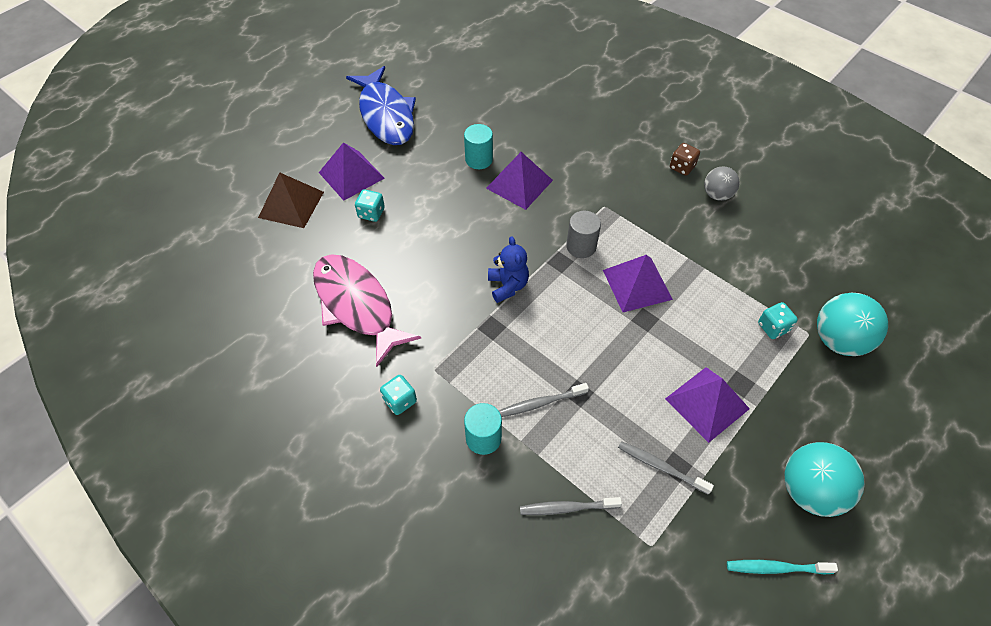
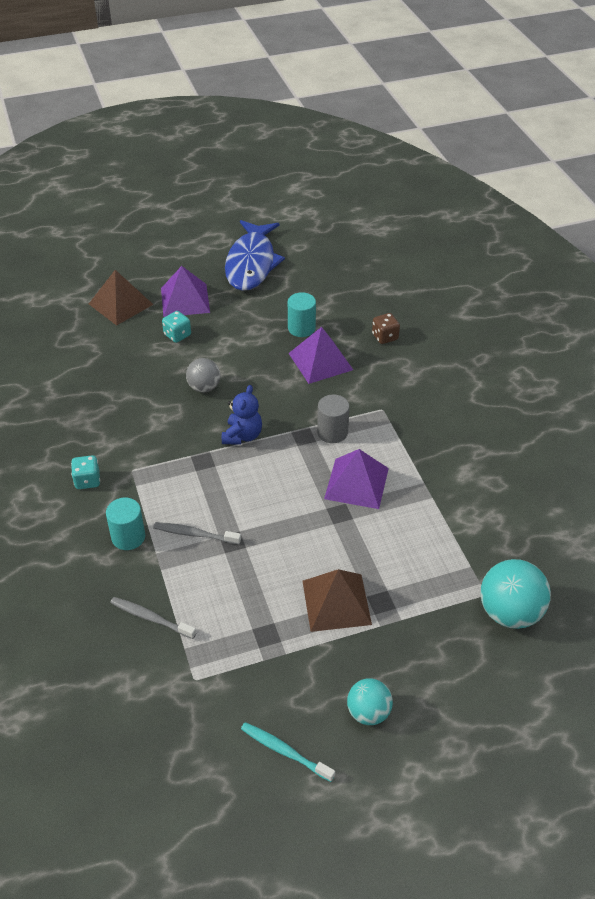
camera: 30 degrees right, 10 degrees down
(357, 305) = (111, 398): pink fish -> none
(661, 467) = (253, 628): grey toothbrush -> none
(682, 167) = (486, 406): brown dice -> brown dice (385, 337)
(707, 403) = (336, 602): purple pyramid -> brown pyramid
(717, 195) = (500, 443): grey ball -> grey ball (204, 387)
(773, 327) = (454, 573): turquoise dice -> none
(809, 490) = (368, 712): turquoise ball -> turquoise ball, size x0.62

